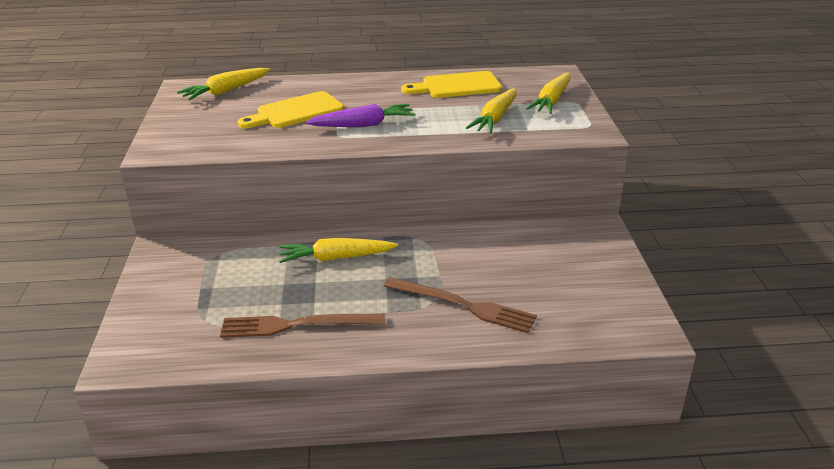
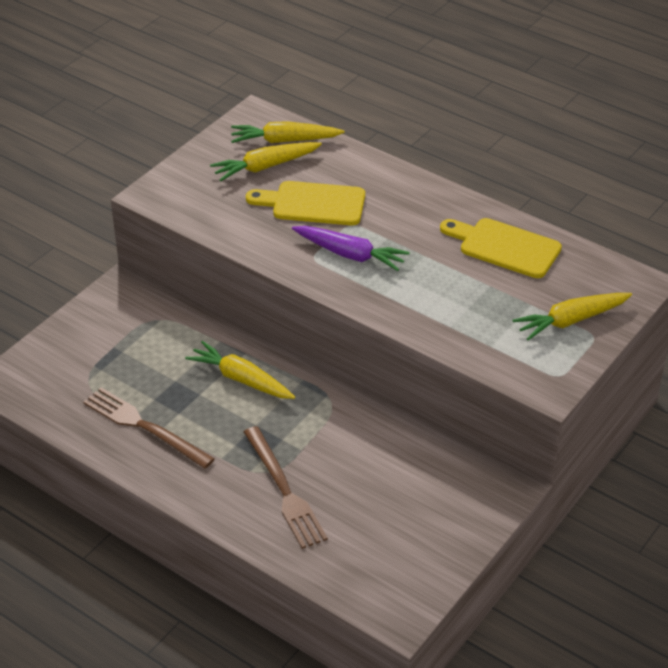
camera: 40 degrees right, 10 degrees up
(495, 118) = (480, 314): yellow carrot -> yellow carrot (265, 167)

